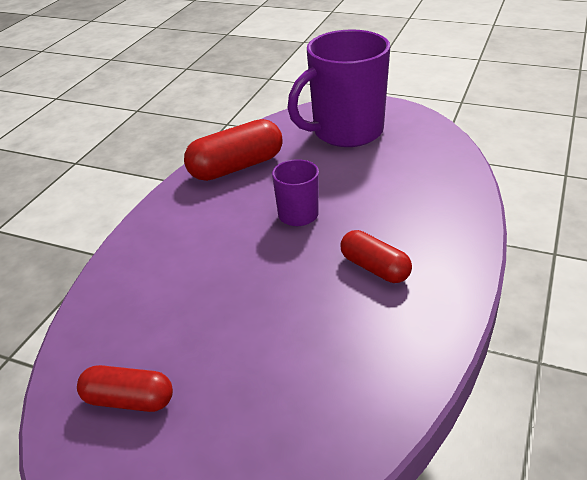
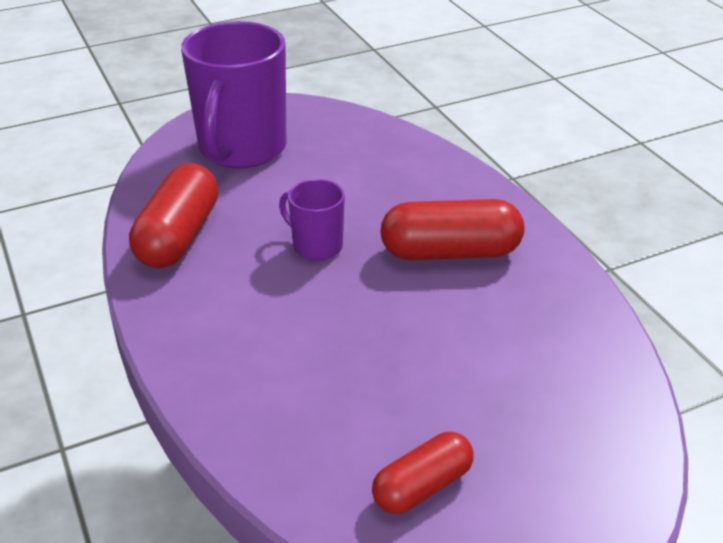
camera: 50 degrees left, 0 degrees up
(375, 268) = (450, 252): red capsule -> red capsule, size x1.60

